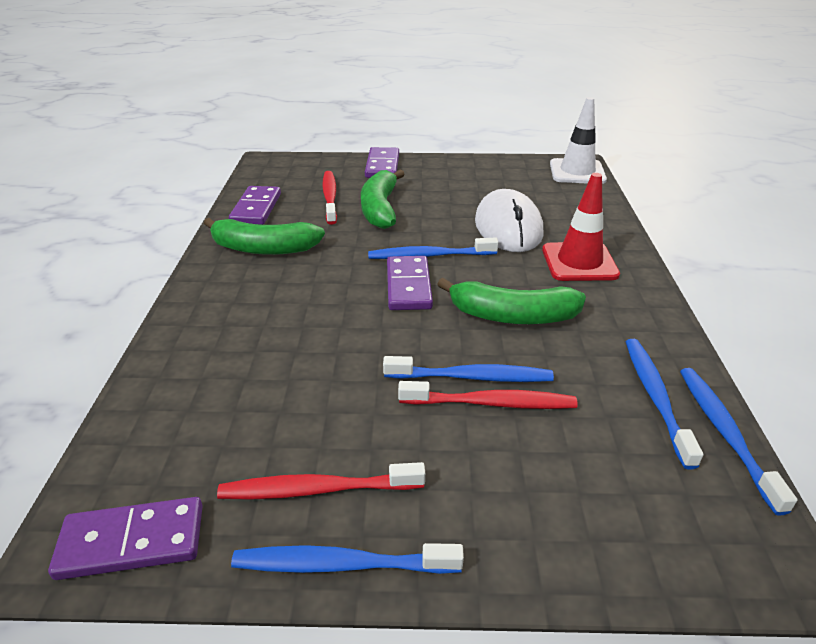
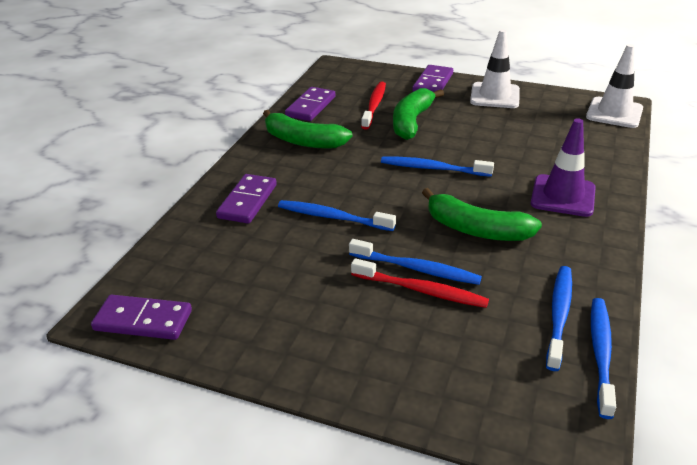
camera: 20 degrees right, 0 degrees up
(317, 489) = (268, 318): red toothbrush -> none
(341, 564) = (264, 366): blue toothbrush -> blue toothbrush (332, 217)
(408, 286) = (403, 190): purple domino -> purple domino (247, 201)
(453, 171) = (495, 96): none -> white traffic cone
(508, 227) = (516, 155): white mouse -> none
(579, 262) = (563, 196): red traffic cone -> purple traffic cone

